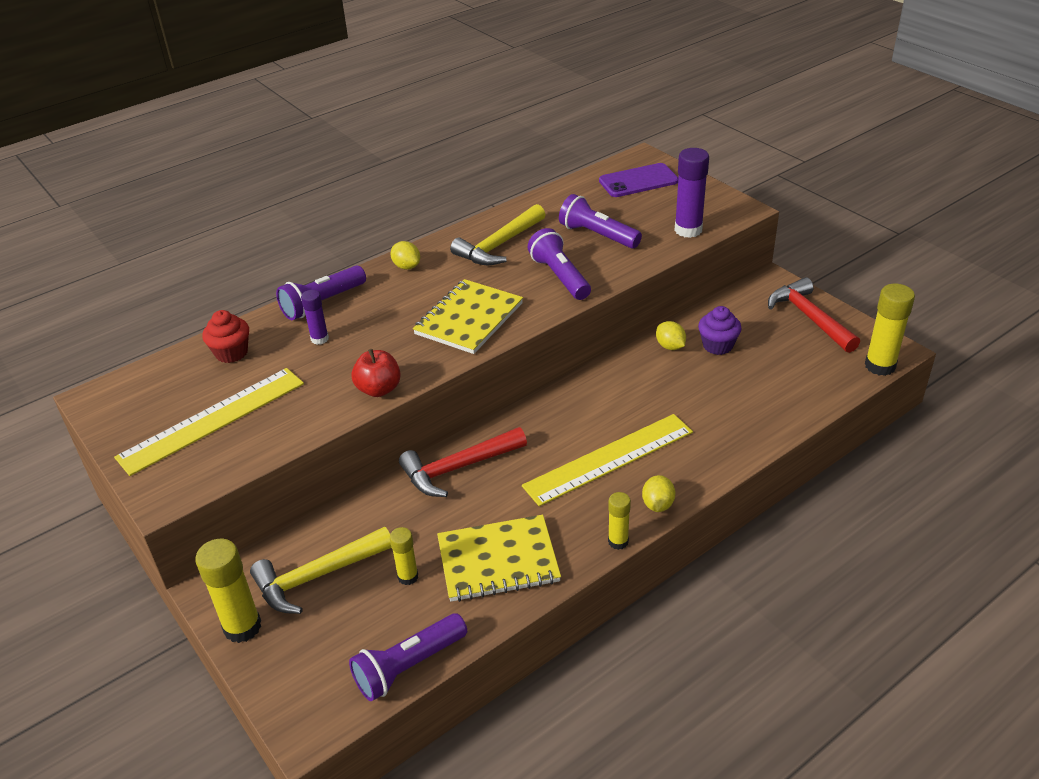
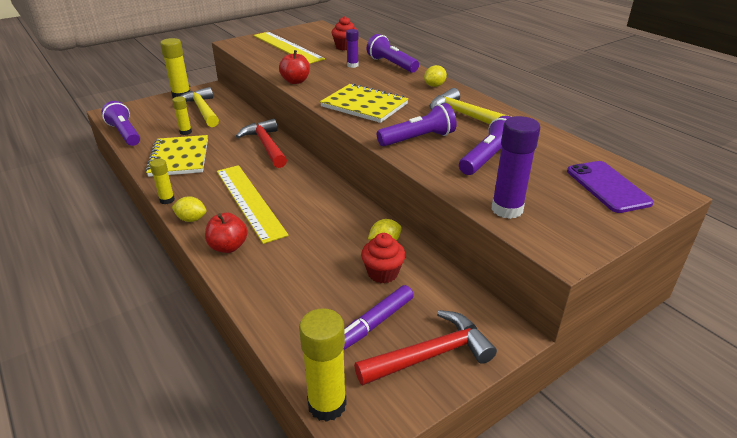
camera: 90 degrees right, 5 degrees down
(704, 459) = (228, 247): none -> red apple
(717, 345) = (382, 273): purple cupcake -> red cupcake
(786, 347) = (374, 323): none -> purple marker

